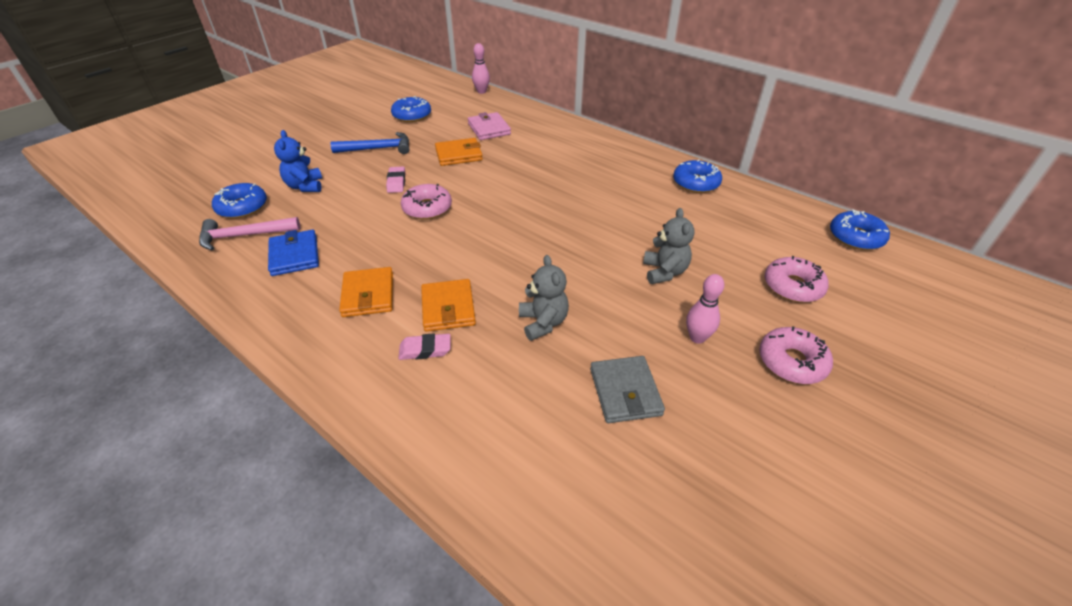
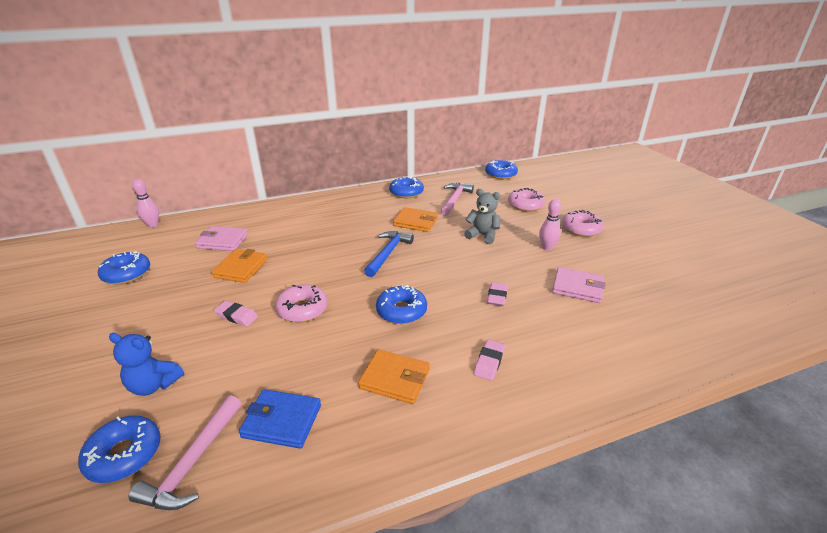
camera: 60 degrees left, 10 degrees down
(378, 149) = (156, 312): blue hammer -> blue hammer (388, 253)
(448, 308) = (448, 336): orange wallet -> orange wallet (416, 222)
(466, 263) = (401, 311): none -> blue donut
(543, 322) = (497, 297): grey teddy bear -> pink eraser
(625, 392) = (577, 287): grey wallet -> pink wallet
(726, 222) = (455, 199): none -> pink hammer

